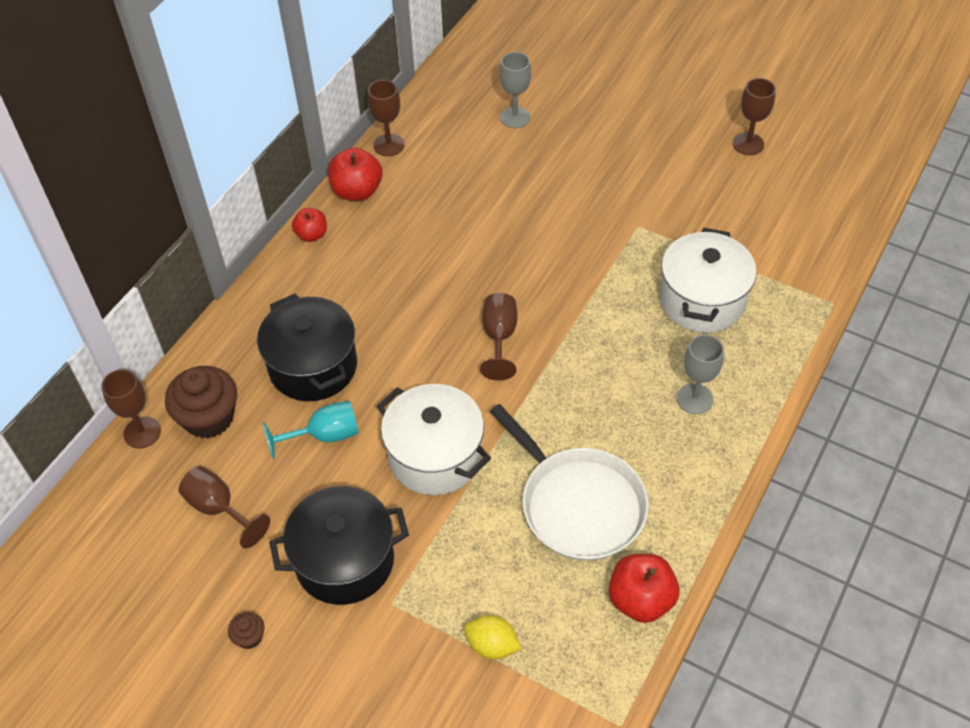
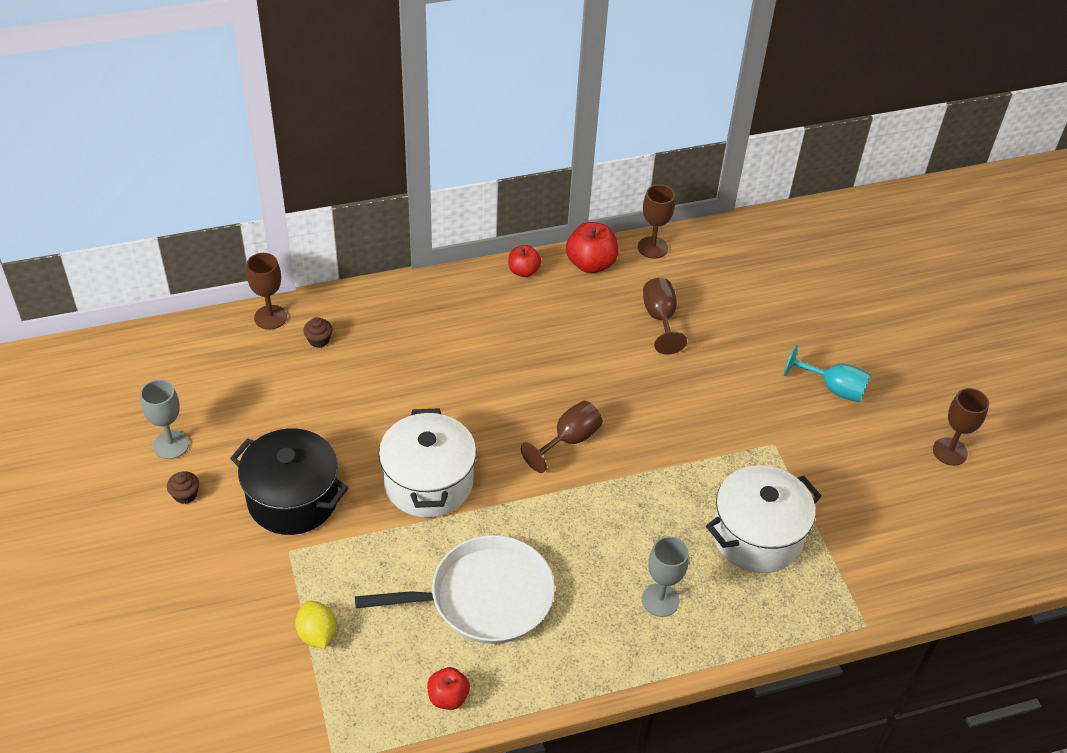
camera: 40 degrees right, 5 degrees down
(209, 417) = (319, 340): brown cupcake -> brown cupcake, size x0.46
(219, 508) = (259, 401): brown goblet -> brown goblet (660, 319)
(313, 366) = (421, 359): black pot -> none
(324, 436) = (374, 410): turquoise goblet -> turquoise goblet (833, 388)
(515, 117) = (774, 294): grey goblet -> grey goblet (171, 445)
(578, 504) = (484, 597): white pan -> white pan turned 105 degrees counterclockwise
(640, 599) = (448, 697): red apple -> red apple, size x0.63

